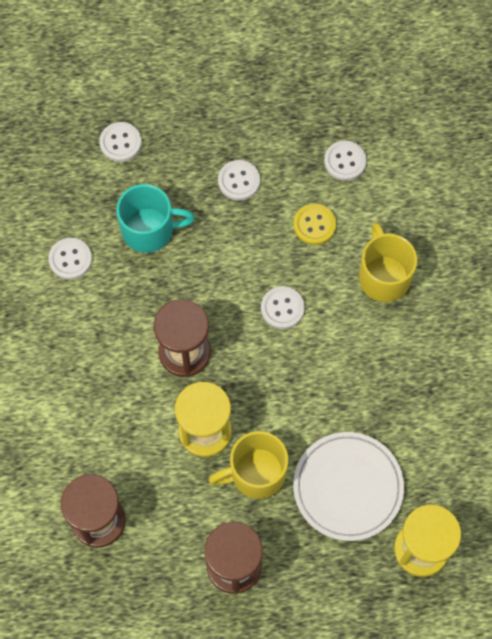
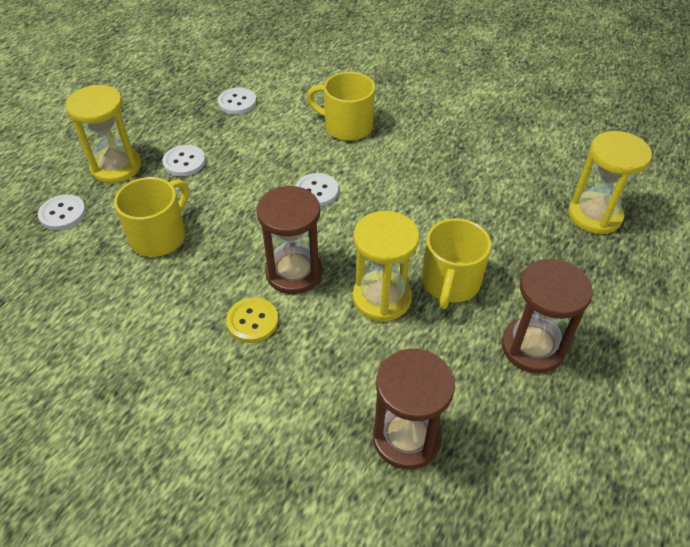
camera: 55 degrees left, 20 degrees down
(70, 259) = (120, 307): white button -> none
(149, 230) = (159, 236): turquoise mug -> yellow mug
(194, 135) = (116, 167): none -> yellow hourglass
(314, 225) = (268, 140): yellow button -> yellow button (252, 321)
(348, 487) = (508, 231): white plate -> none

